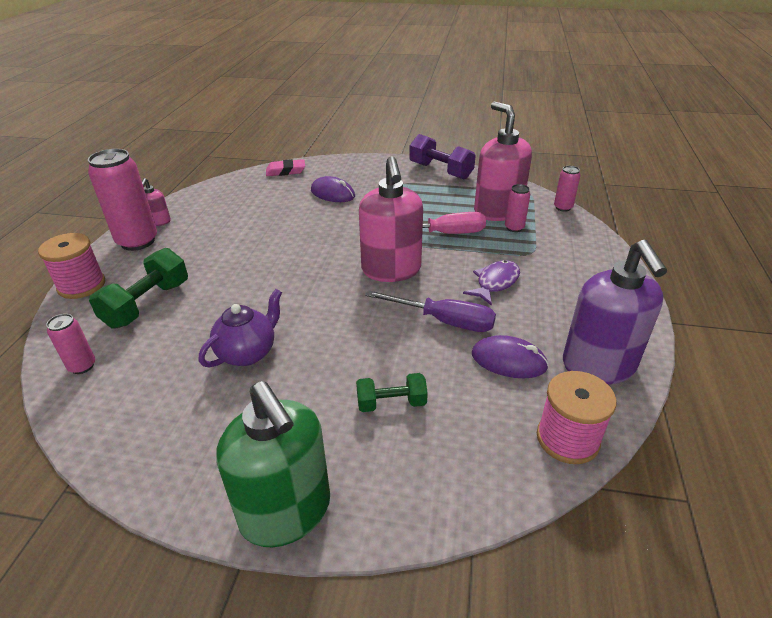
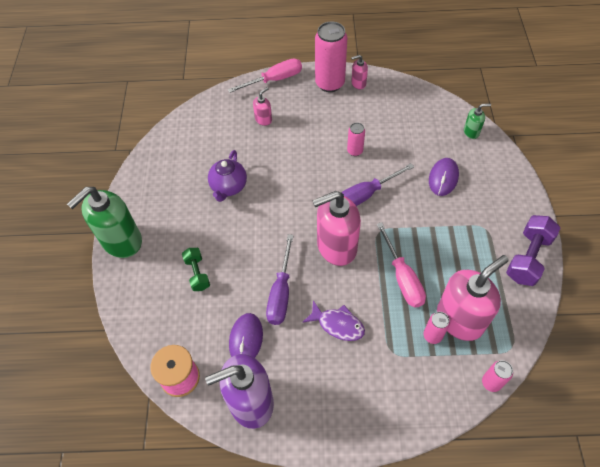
camera: 80 degrees right, 20 degrees up
(82, 285) = (274, 80): pink spool -> pink screwdriver
(82, 366) = (205, 116): pink can -> pink can (355, 151)
(147, 304) = (263, 119): green dumbbell -> pink soap dispenser
(248, 353) = (228, 187): purple teapot -> purple teapot turned 75 degrees clockwise
(286, 171) = (471, 132): pink eraser -> green soap dispenser
(328, 240) = (365, 195): none -> purple screwdriver

